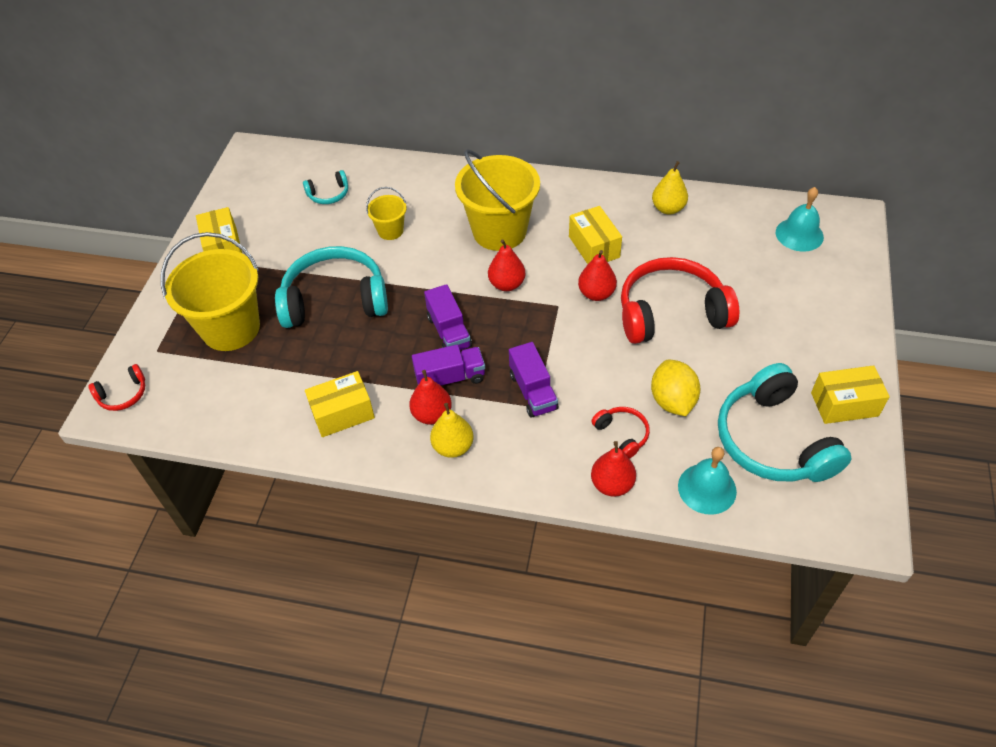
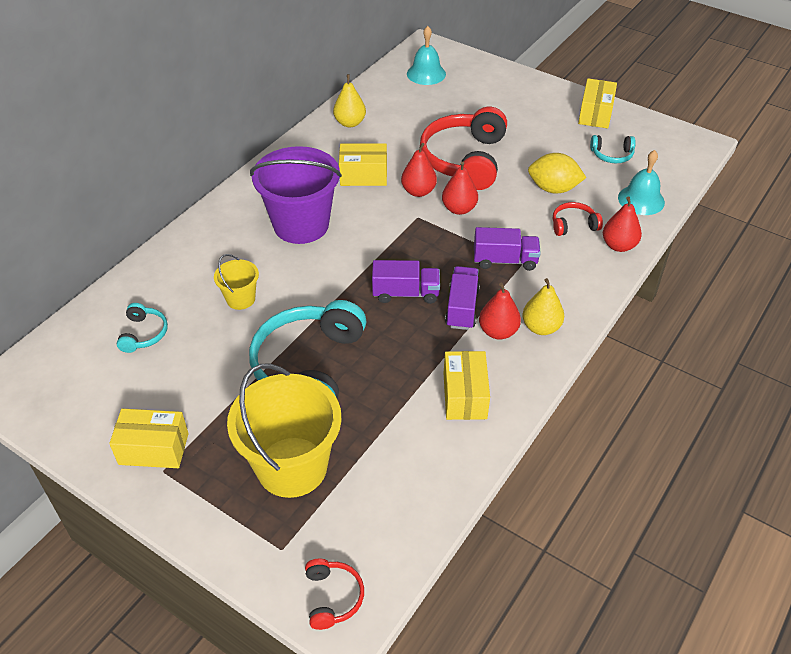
camera: 70 degrees left, 5 degrees down
(499, 231) = (301, 225): yellow bucket -> purple bucket
(507, 284) = (371, 240): red pear -> red pear (459, 209)
(773, 440) = (612, 155): turquoise headphones -> turquoise headphones, size x0.45

